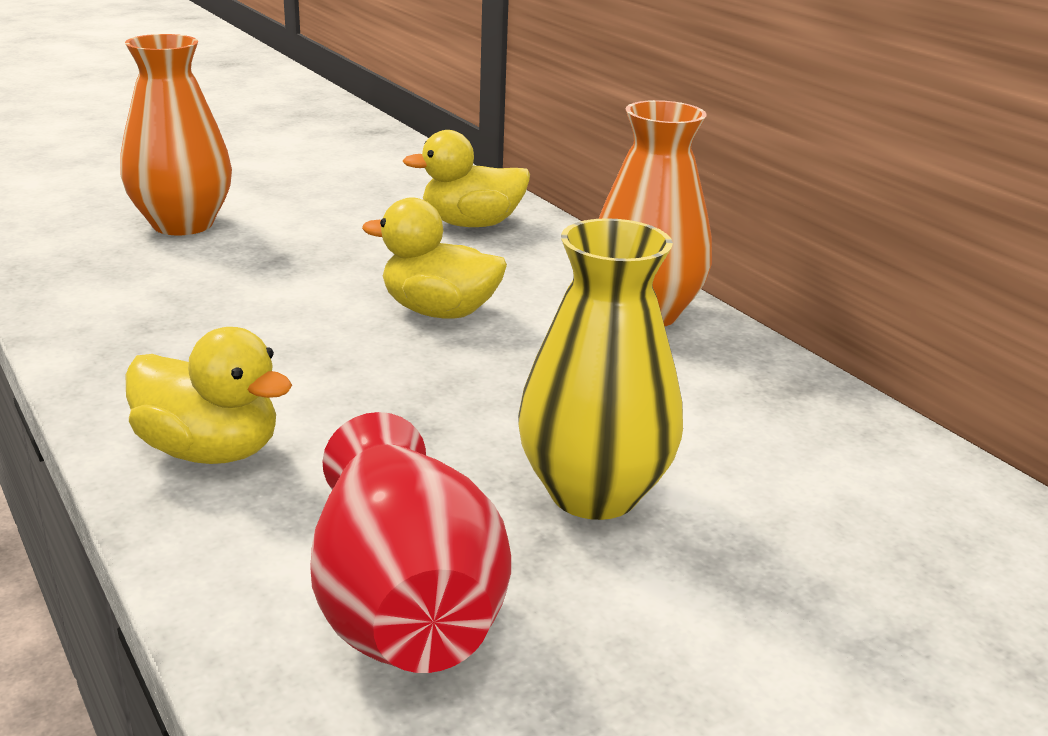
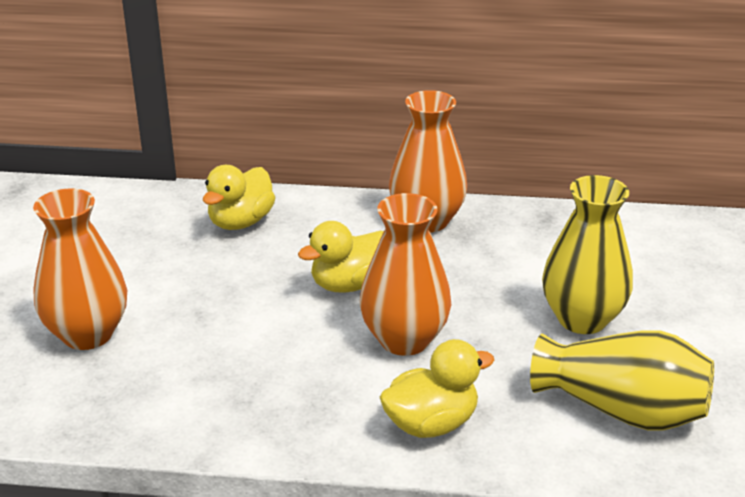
camera: 50 degrees left, 5 degrees up
(370, 378) = (404, 339): none -> orange vase
(403, 604) = (622, 410): red vase -> yellow vase

